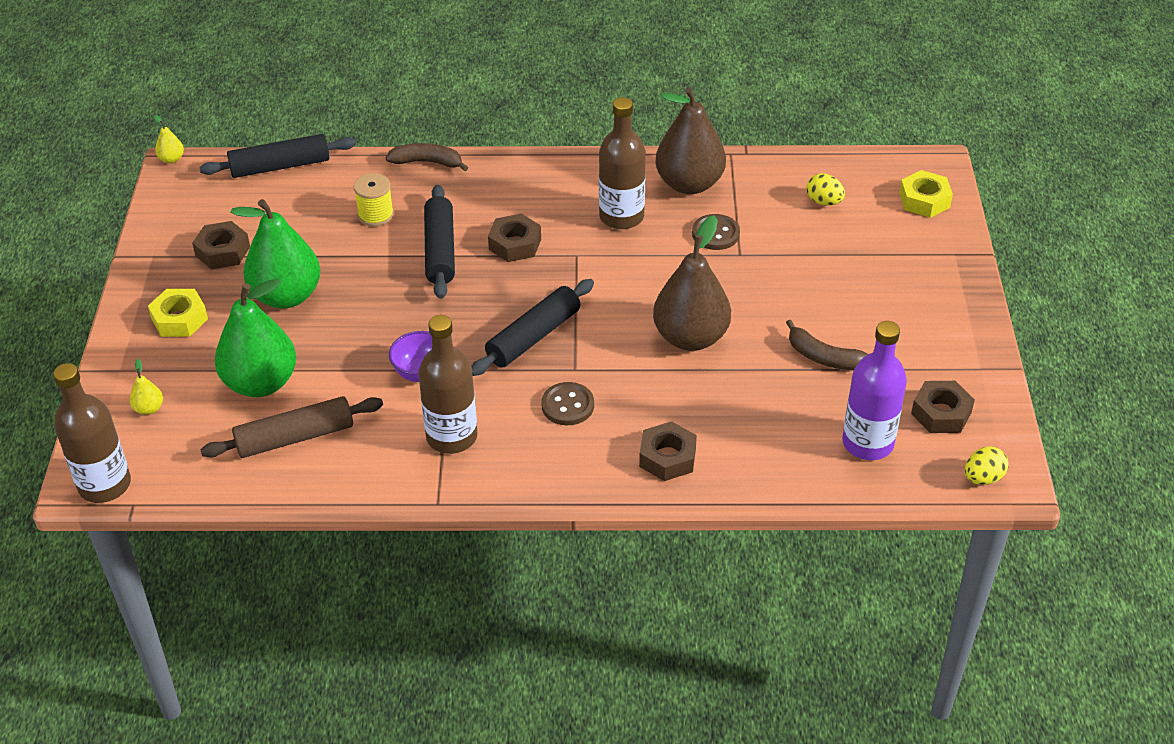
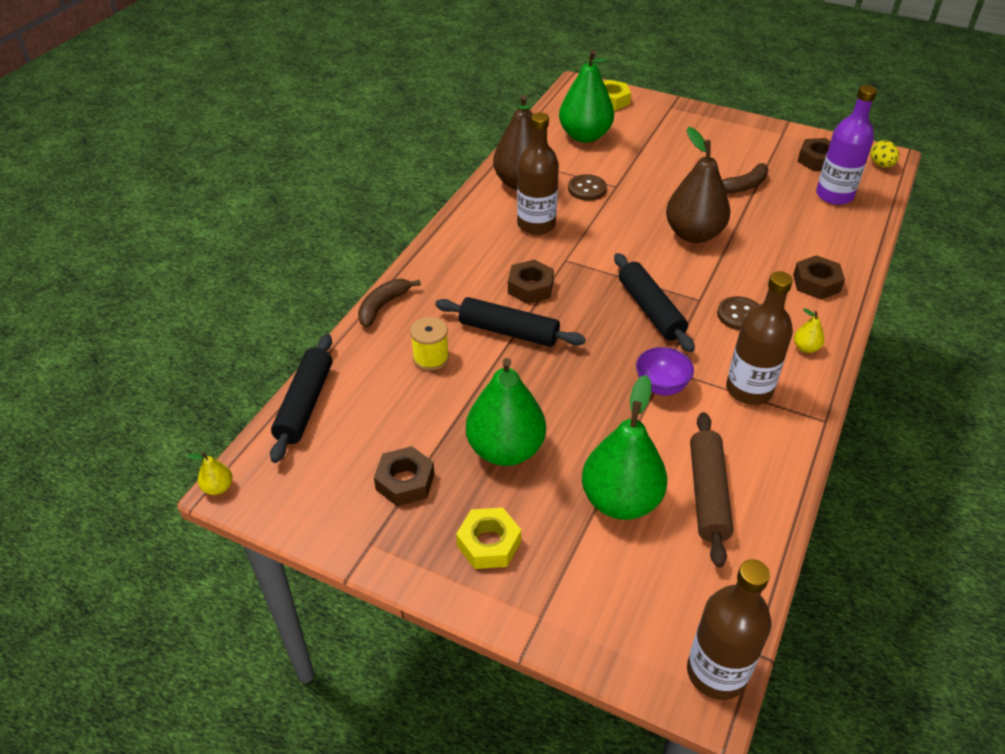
camera: 65 degrees left, 0 degrees up
(149, 408) = (615, 603): yellow pear -> yellow pear (806, 348)
(824, 202) = (585, 136): yellow egg -> green pear

